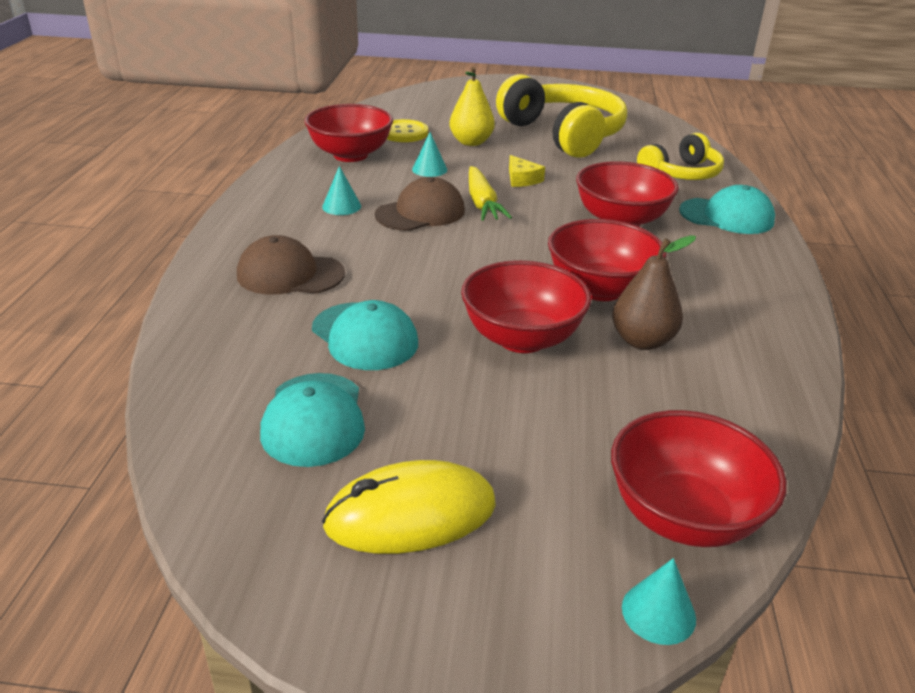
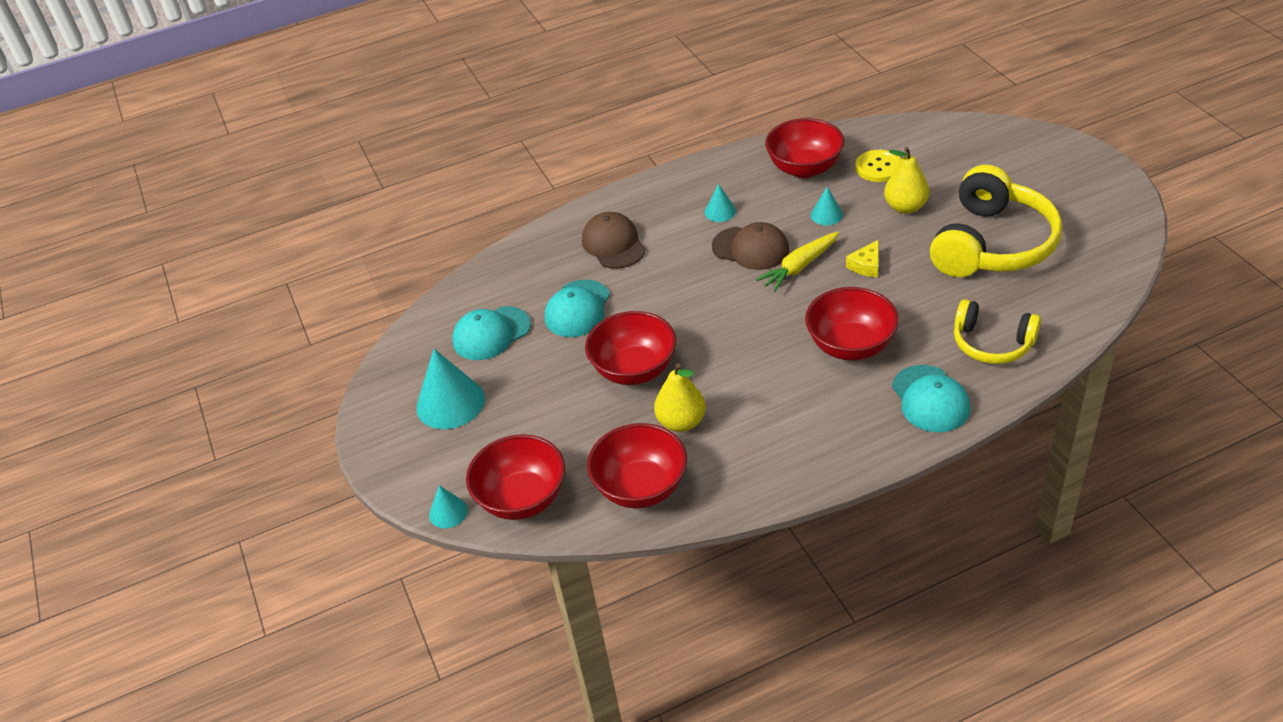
camera: 65 degrees right, 10 degrees up
(411, 515) = (450, 403): yellow mouse -> turquoise cone
(600, 289) = (730, 377): red bowl -> red bowl (641, 487)
(642, 341) = (681, 422): brown pear -> yellow pear

